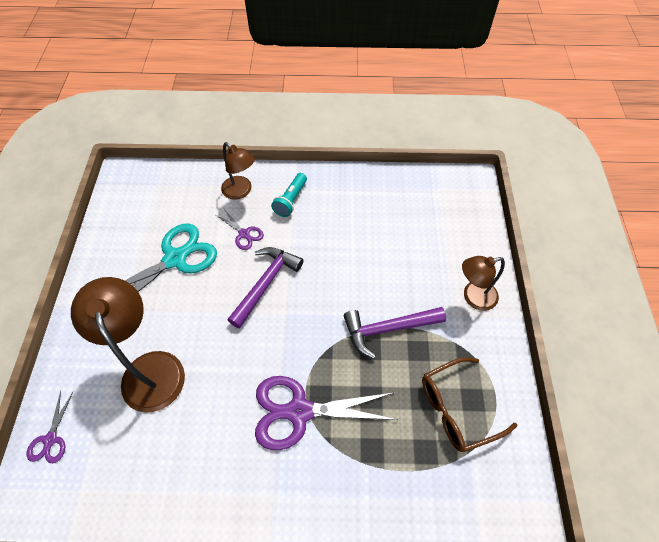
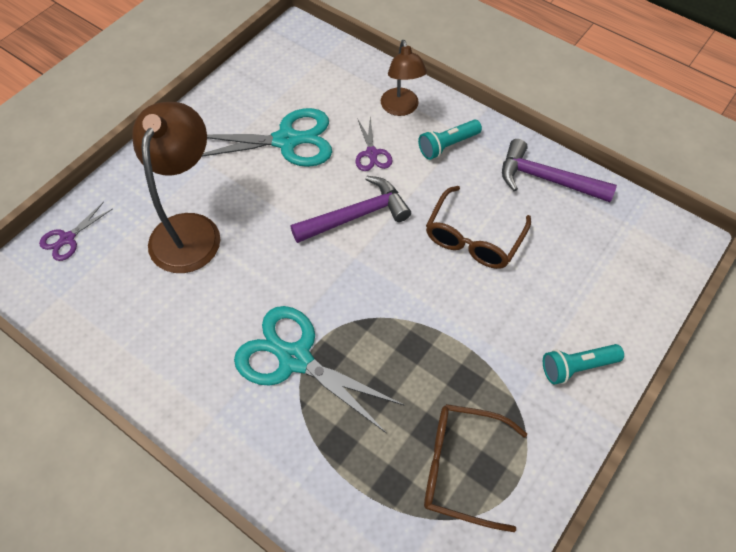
camera: 35 degrees right, 0 degrees up
(299, 411) = (294, 359): purple scissors -> turquoise scissors
(353, 253) = (473, 238): none -> brown glasses
(388, 329) = (449, 339): purple hammer -> purple hammer (547, 179)
(473, 297) = (577, 367): brown lamp -> turquoise flashlight

